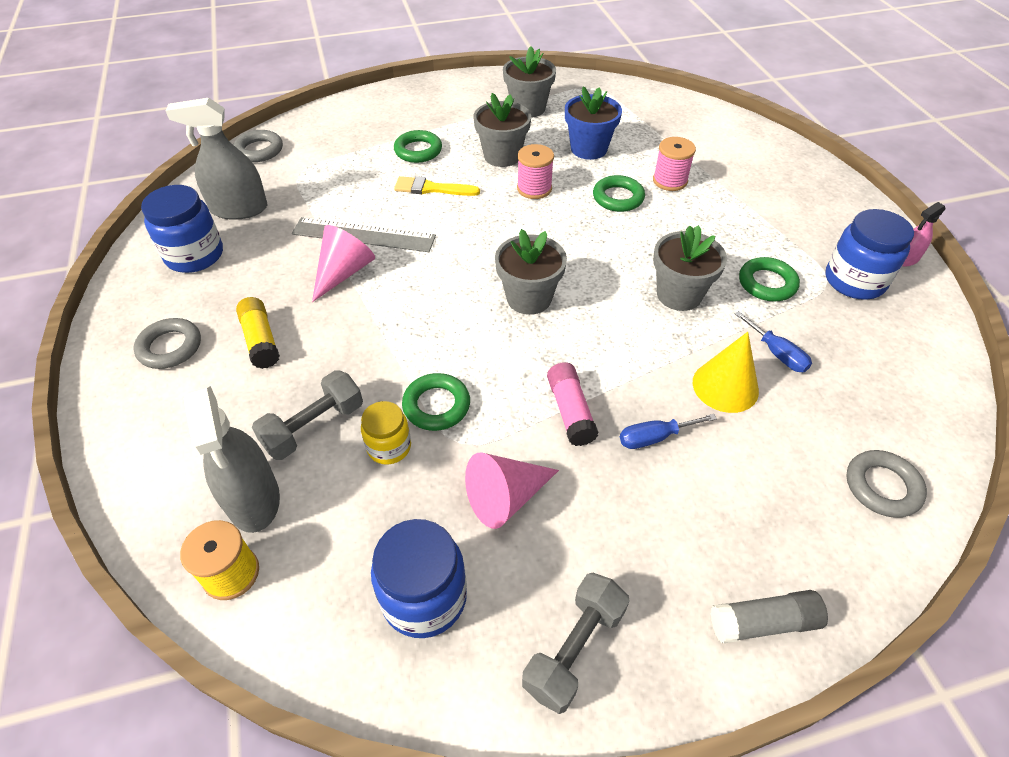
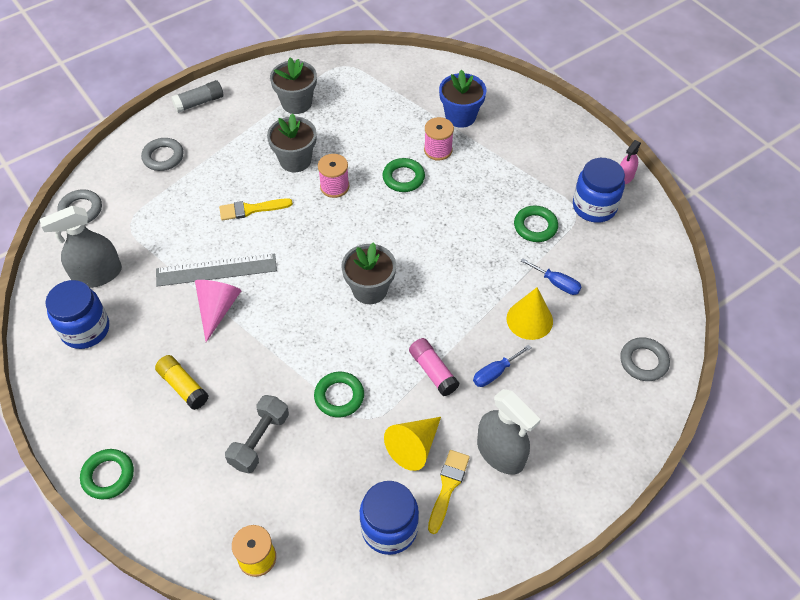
camera: 20 degrees left, 5 degrees up
(170, 347) = (115, 414): grey ring -> grey ring (163, 157)
(253, 499) = (244, 505): grey spray bottle -> grey spray bottle (500, 453)
(389, 447) = (320, 437): yellow jar -> none
(418, 151) = (222, 173): green ring -> green ring (108, 476)
(505, 498) = (414, 447): pink cone -> yellow cone
(531, 567) = (448, 487): none -> yellow brush
(574, 649) = (492, 526): grey dumbbell -> none
(588, 149) = (363, 134): blue flower pot -> blue flower pot (460, 116)
(679, 294) = (476, 254): grey flower pot -> none
(764, 623) = (595, 472): grey glue stick -> grey glue stick (199, 102)

